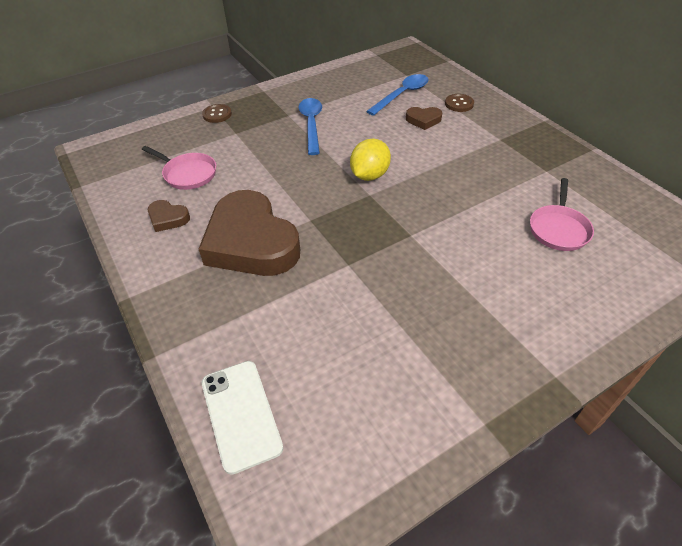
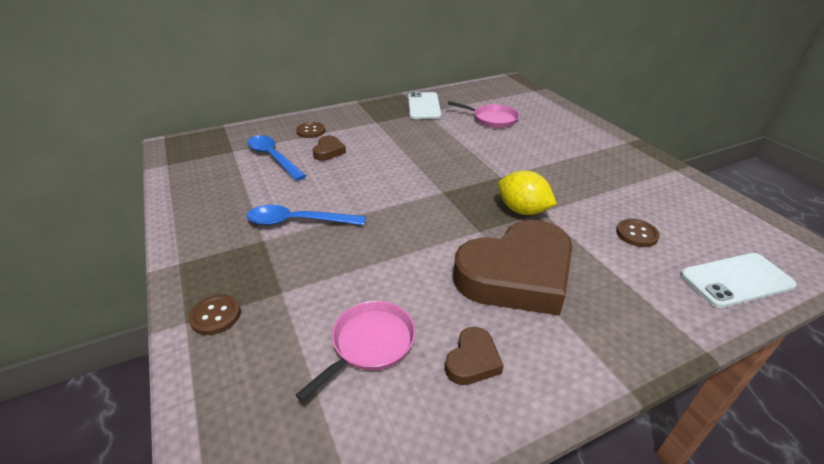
camera: 85 degrees left, 10 degrees down
(316, 340) = (636, 234): none -> brown button
(369, 175) = (412, 189): yellow lemon -> yellow lemon (522, 210)
(563, 168) = (424, 106): none -> white phone

